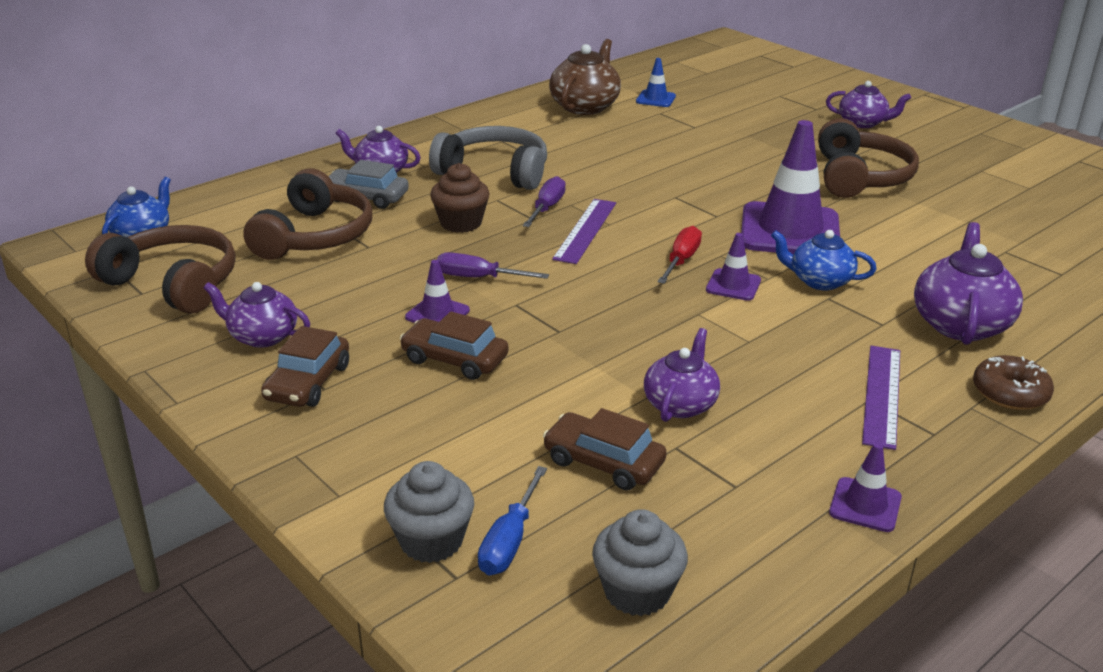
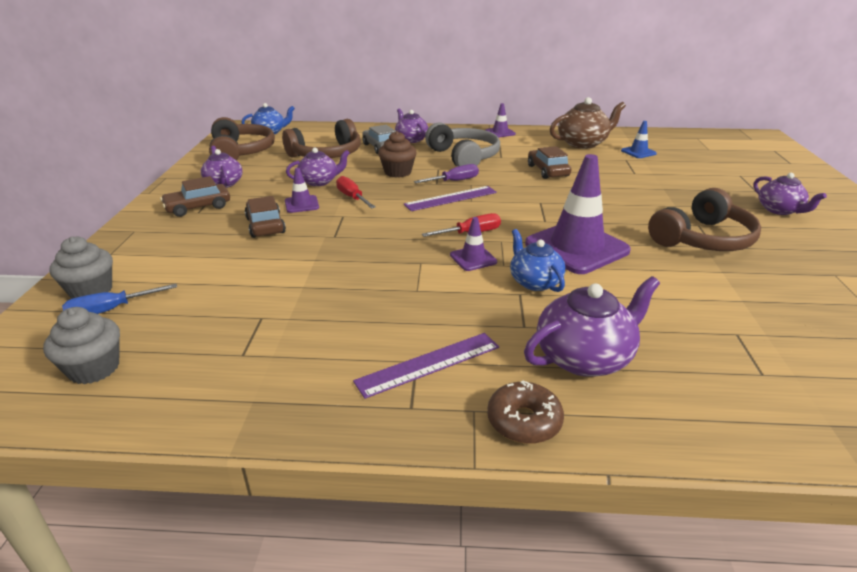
camera: 45 degrees right, 0 degrees up
(478, 278) = (352, 198): purple screwdriver -> red screwdriver
(603, 462) = (217, 303): brown car -> brown car (547, 171)
(680, 404) = (310, 299): purple teapot -> purple teapot (319, 181)
(865, 505) = (277, 414): purple traffic cone -> purple traffic cone (500, 132)

